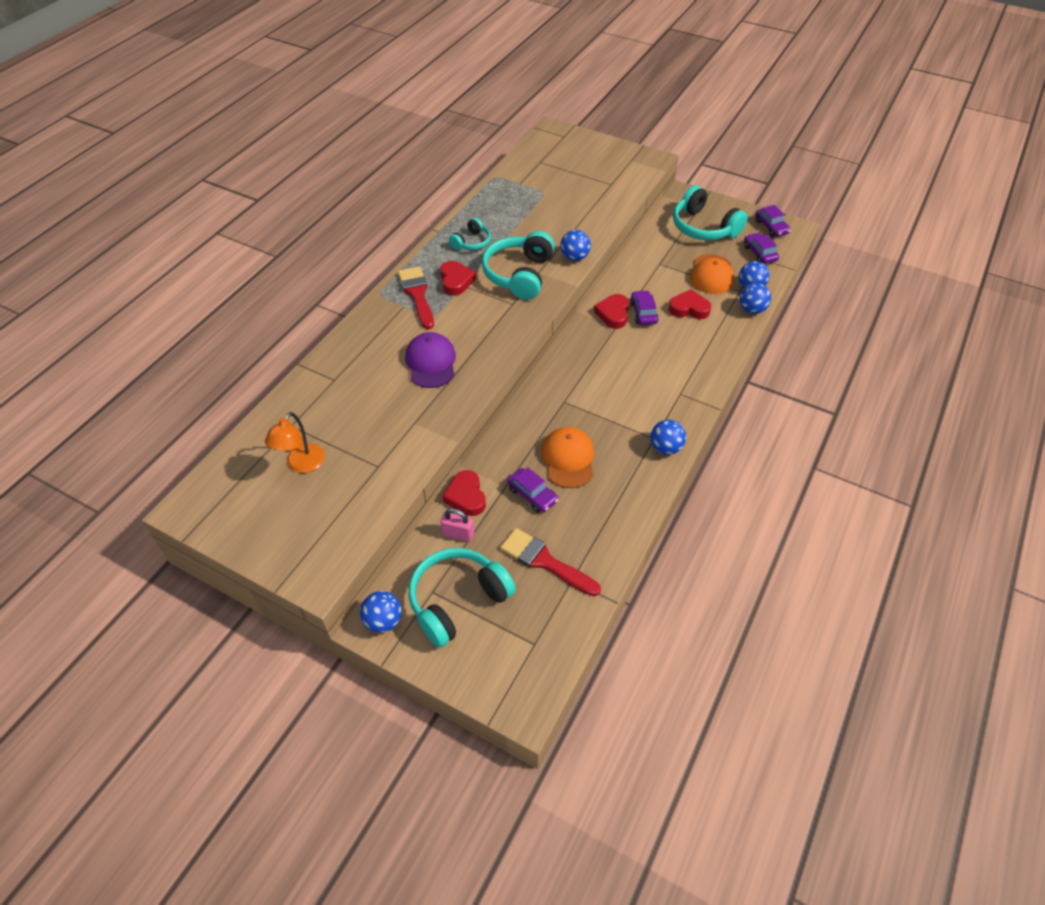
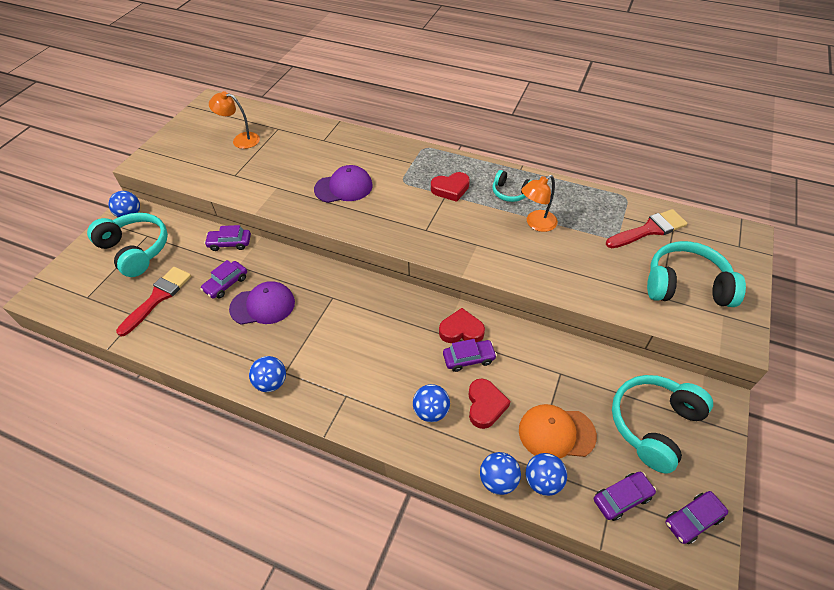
camera: 85 degrees right, 0 degrees up
(417, 294) = (428, 168): red brush -> red brush (649, 230)
(458, 534) = (194, 243): pink padlock -> none
(466, 496) = (230, 243): red heart -> purple car
(518, 233) = (536, 224): none -> orange lamp
(519, 275) = (469, 230): turquoise headphones -> turquoise headphones (686, 285)
(568, 459) = (263, 305): orange cap -> purple cap
(574, 257) = (508, 271): blue ball -> blue ball (431, 411)

